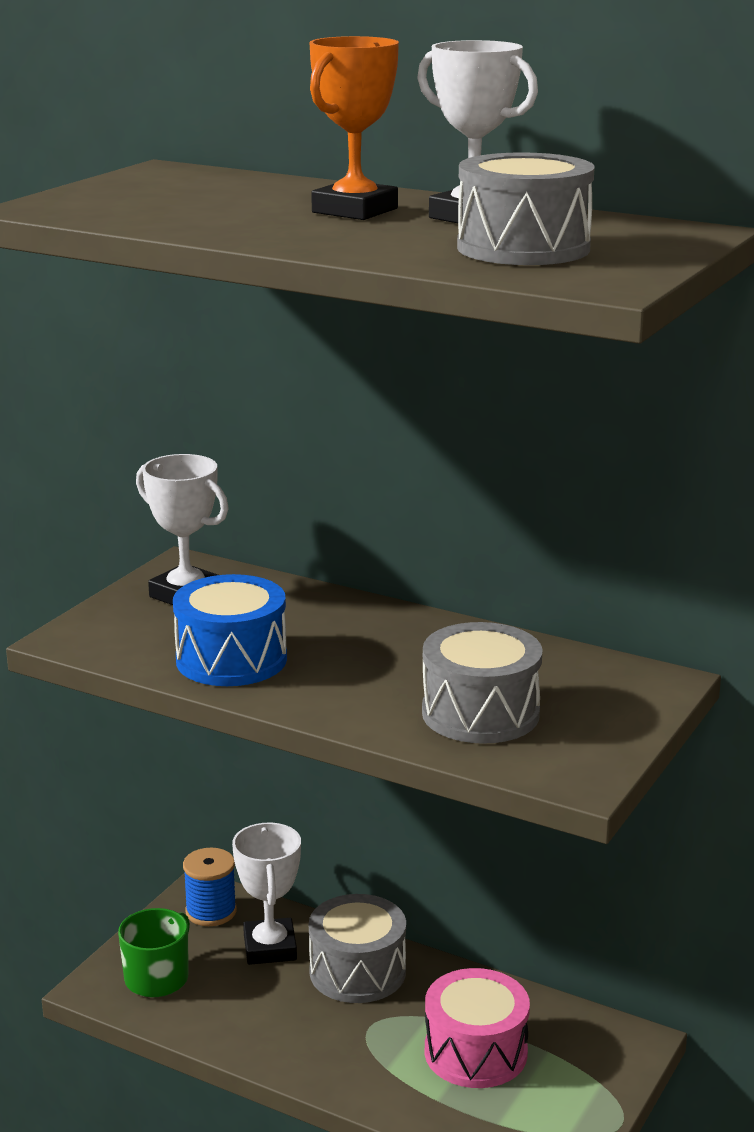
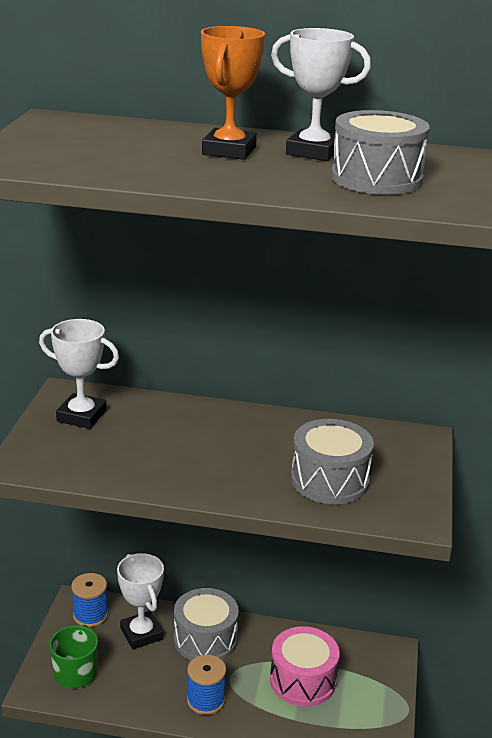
camera: 20 degrees left, 5 degrees up
(231, 659) = (144, 464): blue drum -> none
(320, 1049) = (206, 700): none -> blue spool

